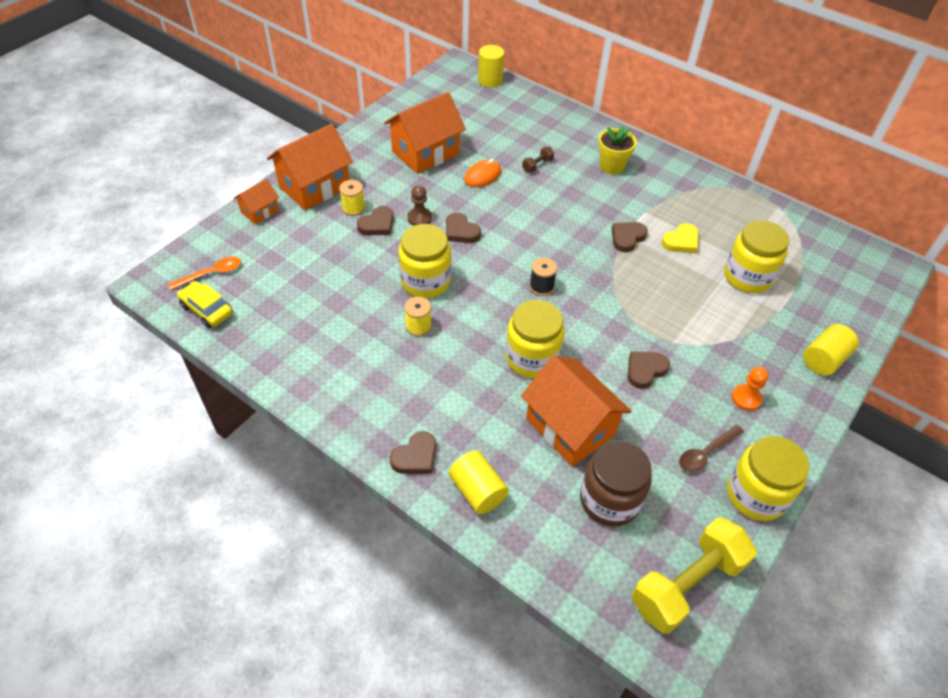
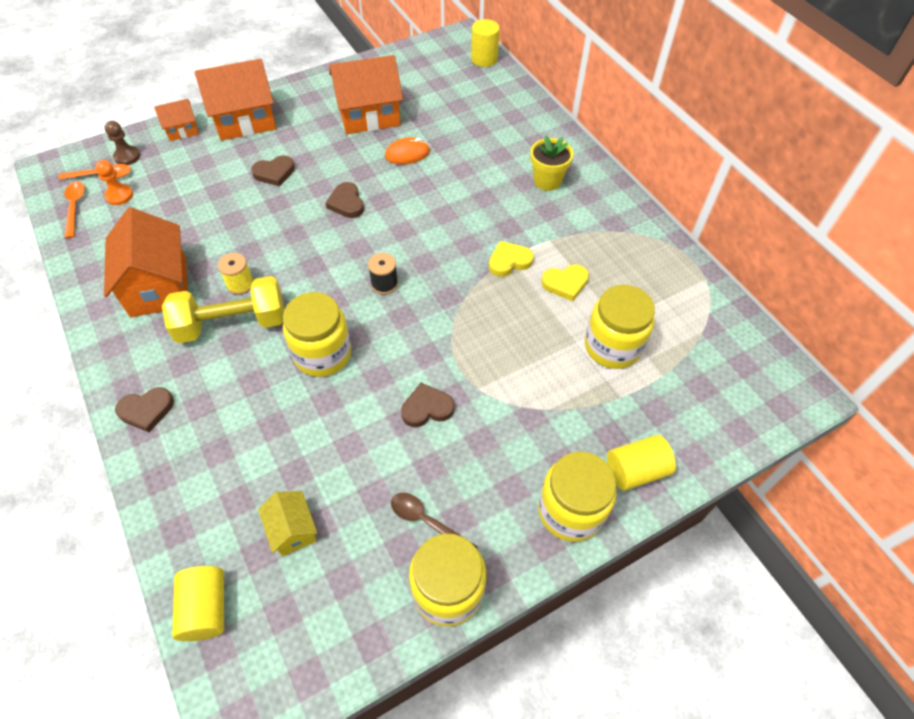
camera: 25 degrees right, 5 degrees up
(207, 310) = (75, 207): yellow car -> orange spoon
(353, 208) = (264, 151): yellow spool -> none
(419, 218) = (317, 178): brown pawn -> brown pawn (127, 156)
(425, 281) = (278, 242): yellow jar -> yellow jar (570, 510)
(477, 491) = (176, 467): yellow cylinder -> yellow cylinder (206, 608)
(537, 165) = (469, 158): brown dumbbell -> none
(570, 427) = (308, 438): orange house -> orange house (158, 286)
(609, 500) = (293, 530): brown jar -> yellow house
(627, 238) = (509, 261): brown heart -> yellow heart
(687, 584) = (305, 654): yellow dumbbell -> yellow dumbbell (232, 324)
(706, 453) = (427, 521): brown spoon -> brown spoon turned 45 degrees clockwise
(746, 398) = (514, 479): orange pawn -> orange pawn (119, 195)

